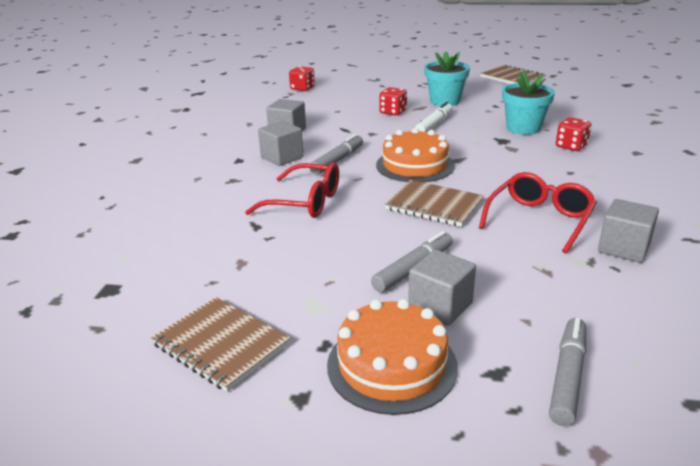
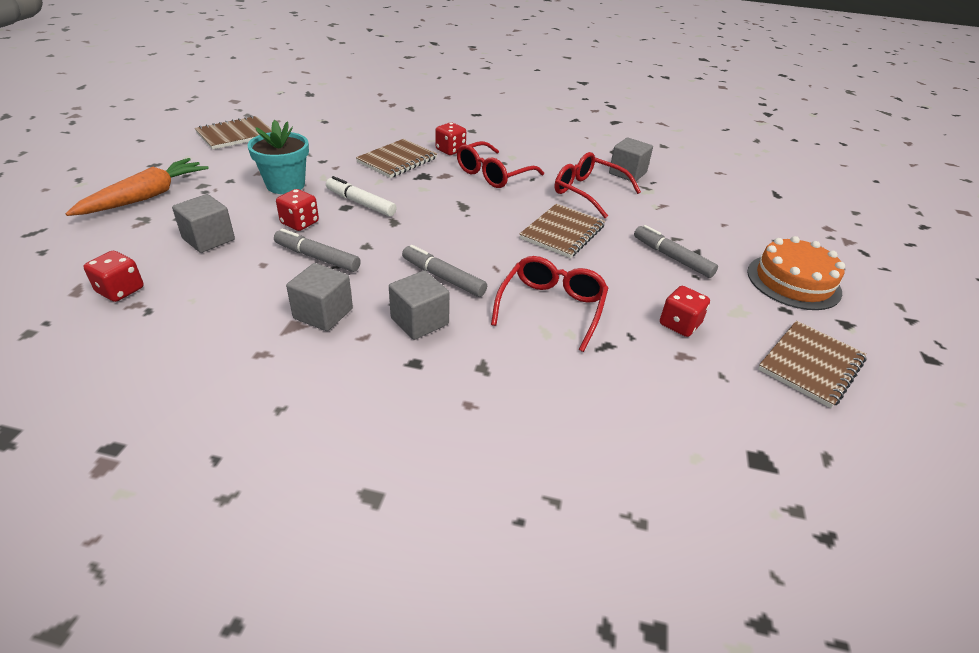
camera: 90 degrees left, 10 degrees up
(287, 264) = (679, 324): none -> red dice
(402, 75) = (146, 197): none -> orange carrot
(415, 165) = (471, 230): orange cake -> none
(440, 306) = (719, 253): grey cube -> grey cube (208, 239)
(523, 128) = (397, 160): turquoise flower pot -> brown notebook
(534, 168) = (493, 174): none -> red glasses
(567, 377) = (774, 223): grey marker -> grey marker (317, 257)

